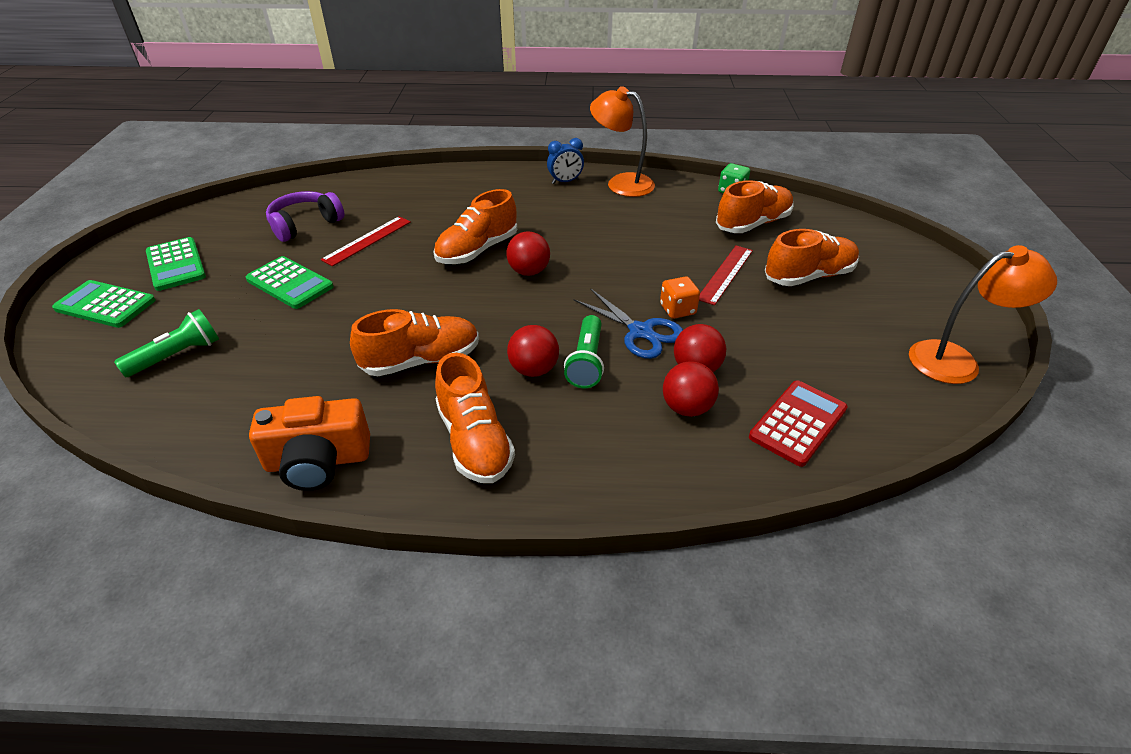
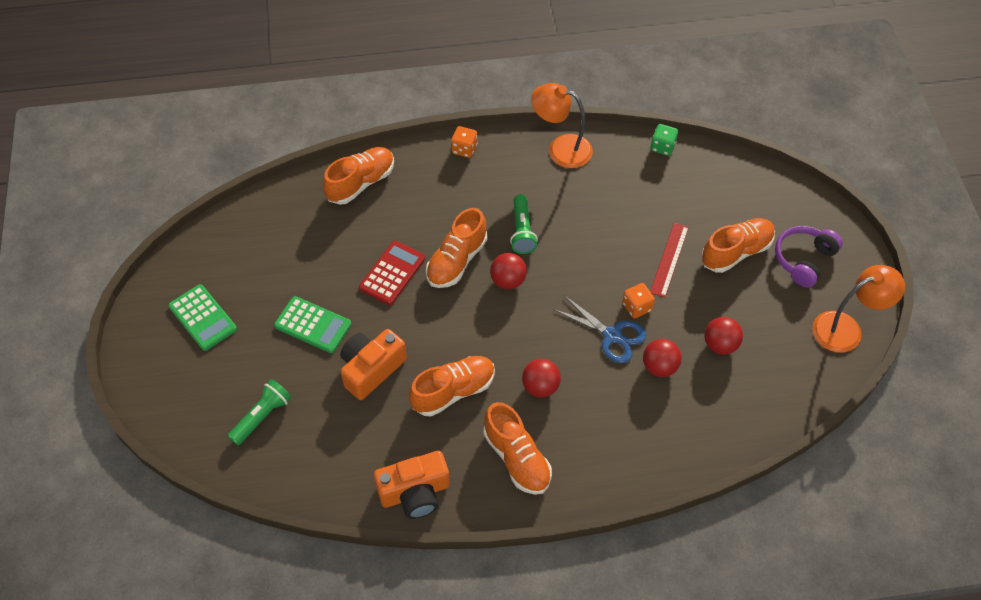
camera: 10 degrees left, 15 degrees up
(105, 305) = (171, 373): green calculator -> none
(305, 225) = (291, 249): purple headphones -> purple headphones (804, 260)
(333, 328) = (371, 369): none -> orange camera
(367, 240) = (356, 262): red ruler -> none
(520, 175) = (464, 149): none -> orange dice
(565, 182) = (509, 154): blue clock -> none
(587, 362) = (578, 373): green flashlight -> green flashlight (522, 231)
(687, 408) = (658, 405): red ball -> red ball (720, 345)
(753, 224) = (685, 191): orange shoe -> orange shoe (361, 183)
(798, 423) = (736, 406): red calculator -> red calculator (392, 273)

